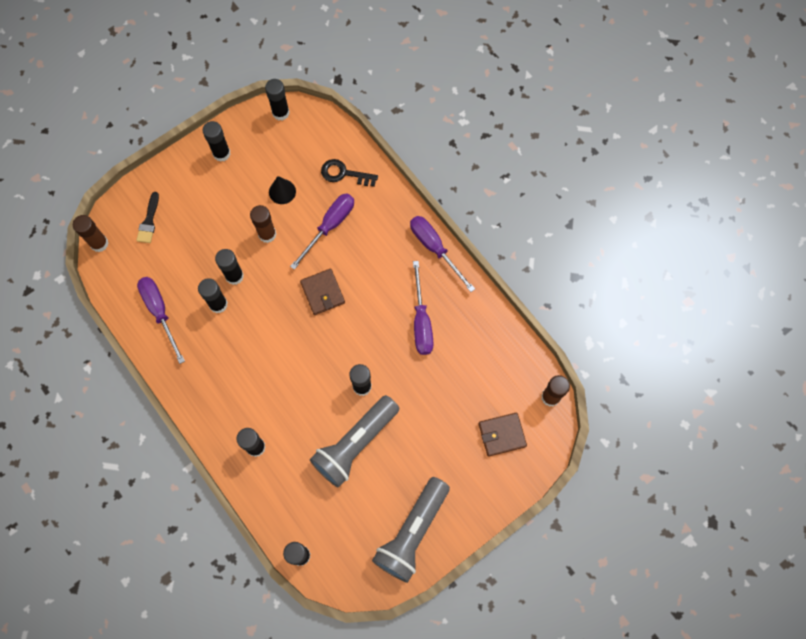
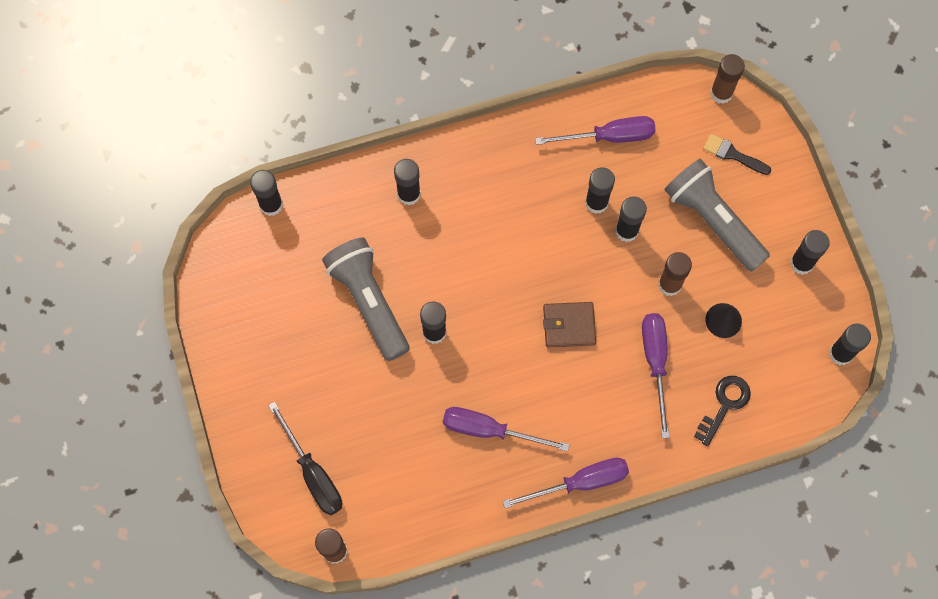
camera: 110 degrees right, 0 degrees up
(330, 226) = (655, 363): purple screwdriver -> purple screwdriver turned 150 degrees counterclockwise
(412, 533) = (245, 330): grey flashlight -> grey flashlight (712, 221)
(502, 435) = (313, 473): brown wallet -> black screwdriver

